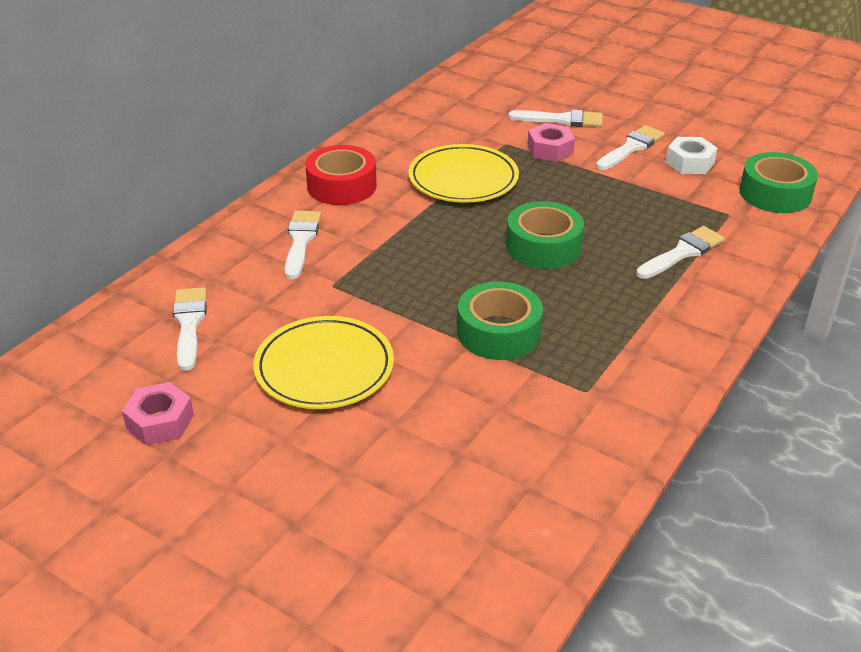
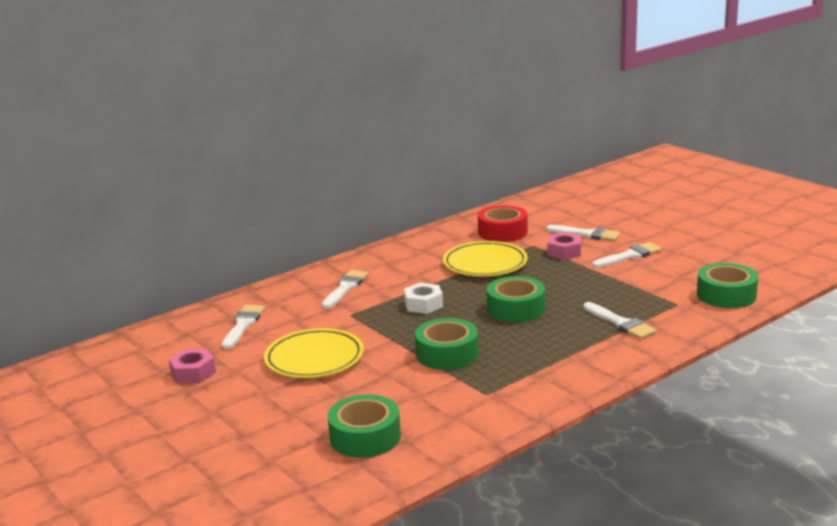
camera: 20 degrees right, 15 degrees down
(342, 186) = (394, 260): red tape -> red tape (502, 232)
(470, 493) = (365, 437): none -> green tape
(682, 252) = (621, 323): white brush -> white brush turned 75 degrees clockwise
(689, 163) = (670, 269): white nut -> white nut (423, 304)

